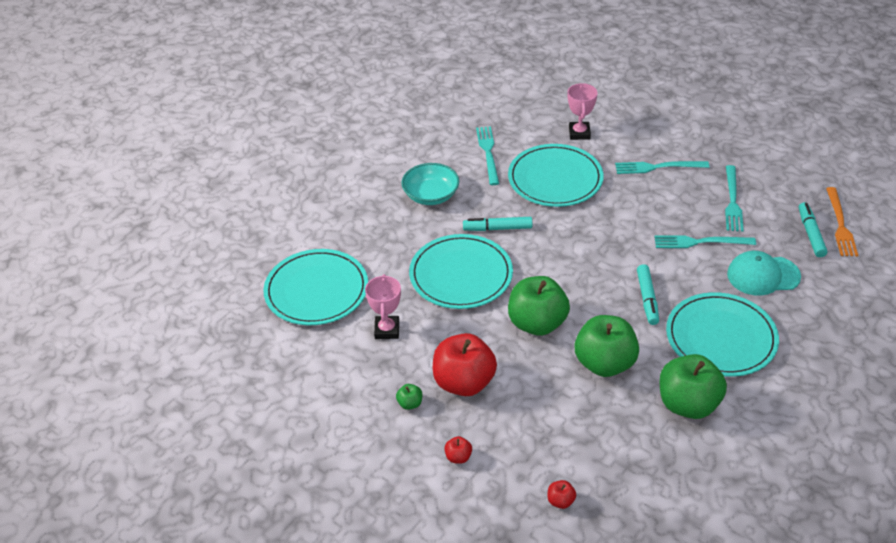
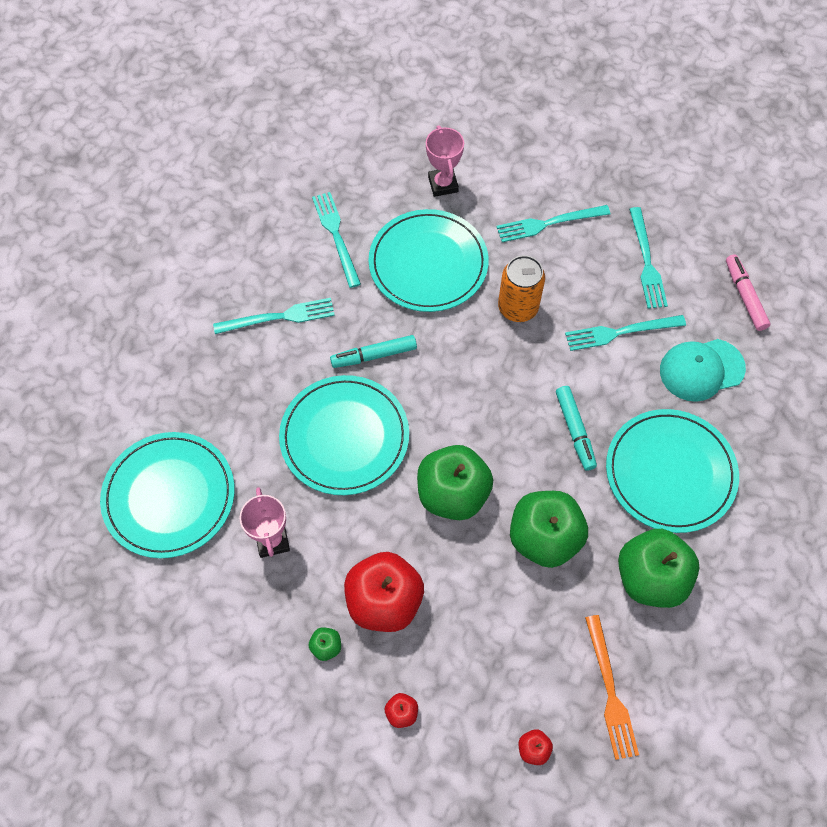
camera: 15 degrees left, 20 degrees up
(431, 195) = (279, 317): turquoise bowl -> turquoise fork
(619, 215) = (518, 307): none -> orange can
(810, 234) = (745, 296): turquoise marker -> pink marker
(840, 224) = (775, 276): orange fork -> orange fork (610, 691)

